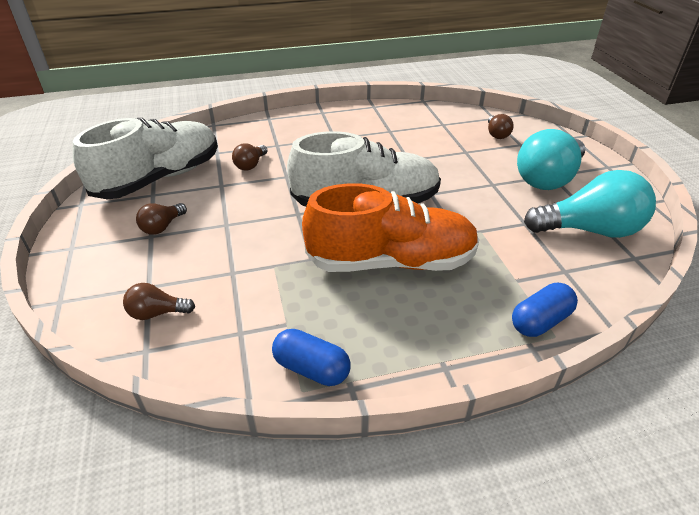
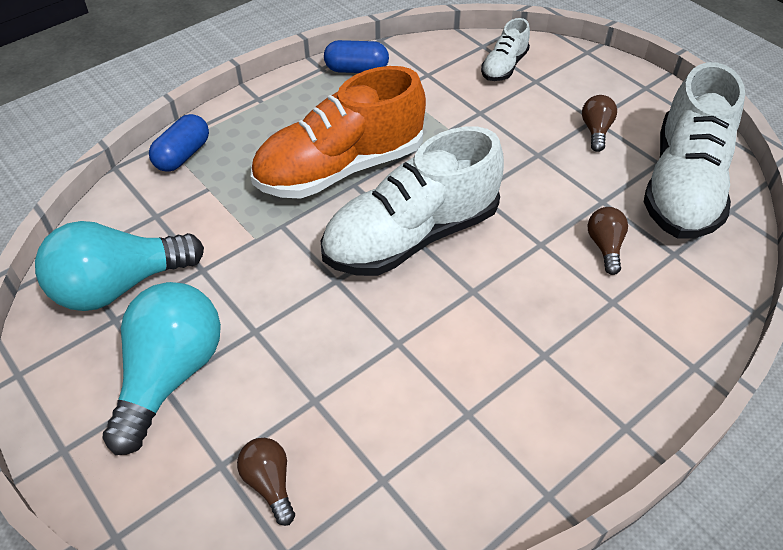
camera: 155 degrees right, 10 degrees up
(157, 313) = (504, 66): brown light bulb -> white shoe

